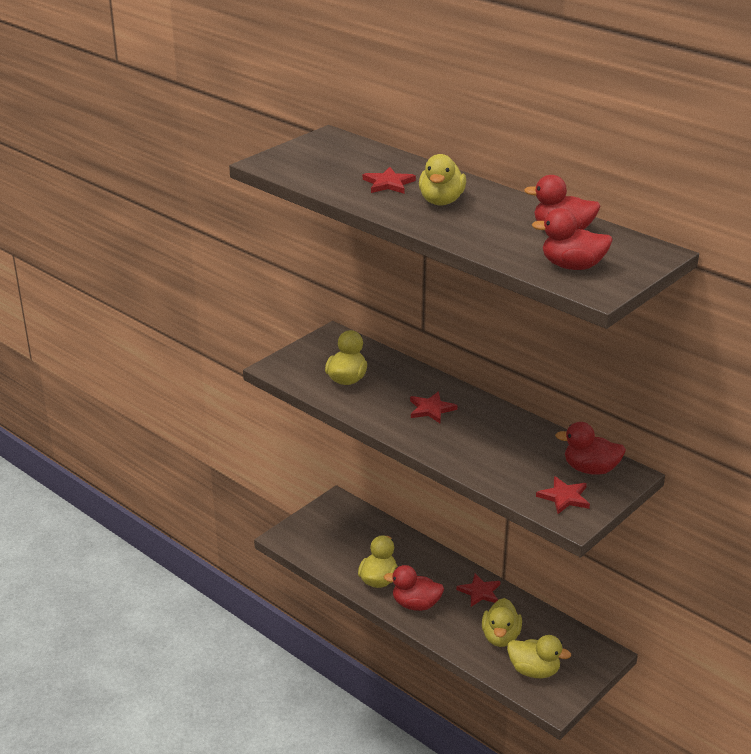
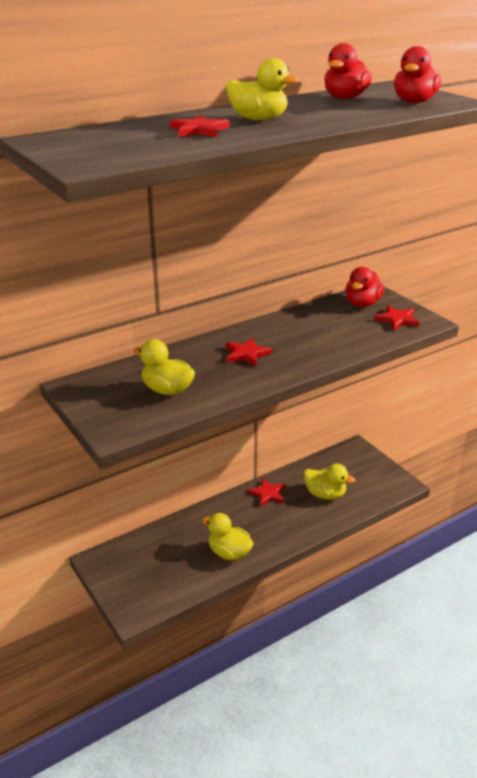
camera: 75 degrees left, 0 degrees up
(416, 604) = (270, 535): red duck -> none
(534, 671) = (366, 486): yellow duck -> none

